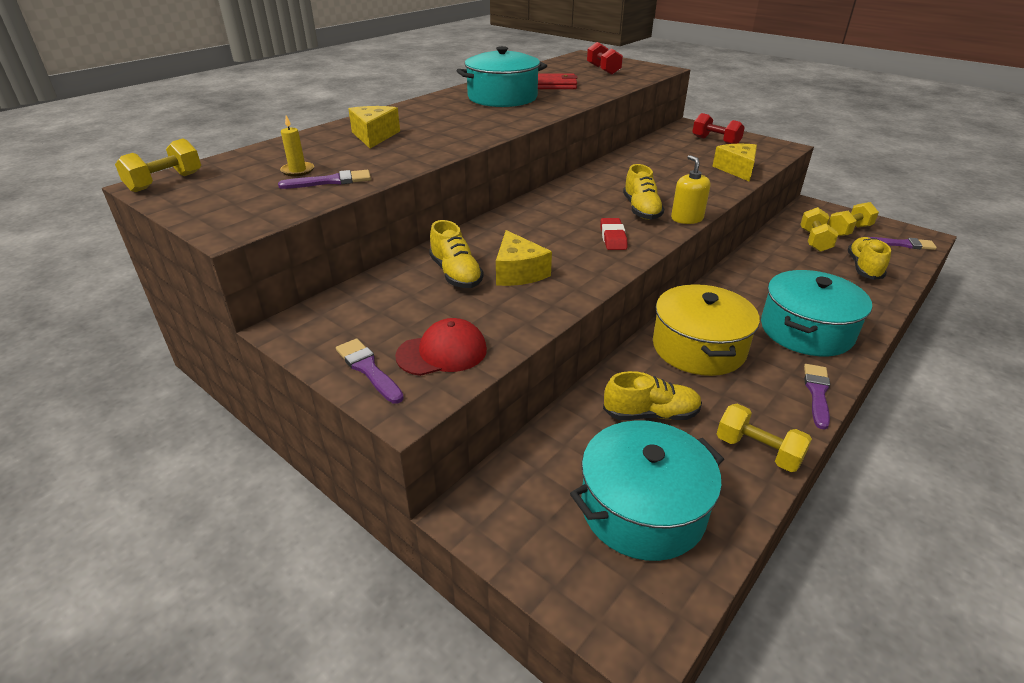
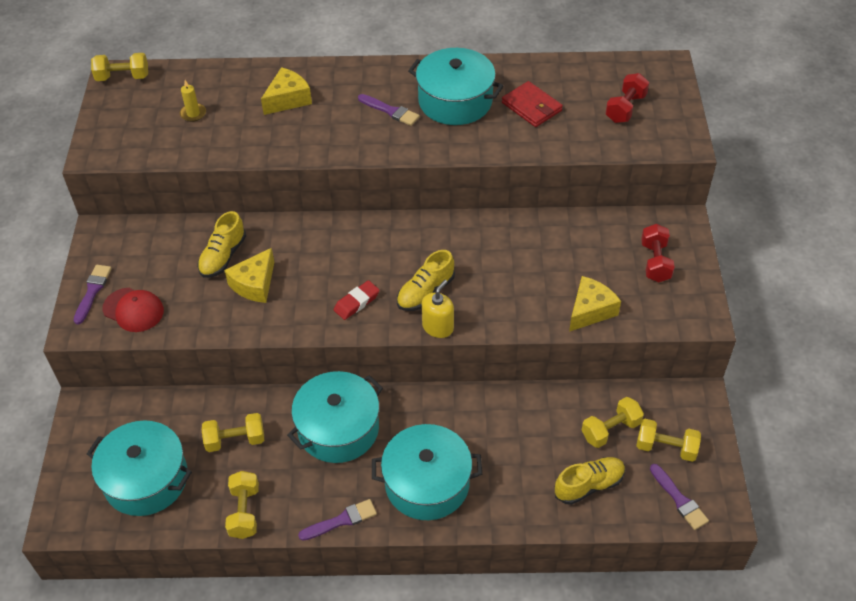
camera: 50 degrees right, 15 degrees up
(331, 181) = (192, 140): purple brush -> purple brush (390, 111)
(651, 414) = (235, 440): yellow shoe -> yellow dumbbell
(698, 348) = (338, 428): yellow pot -> turquoise pot

